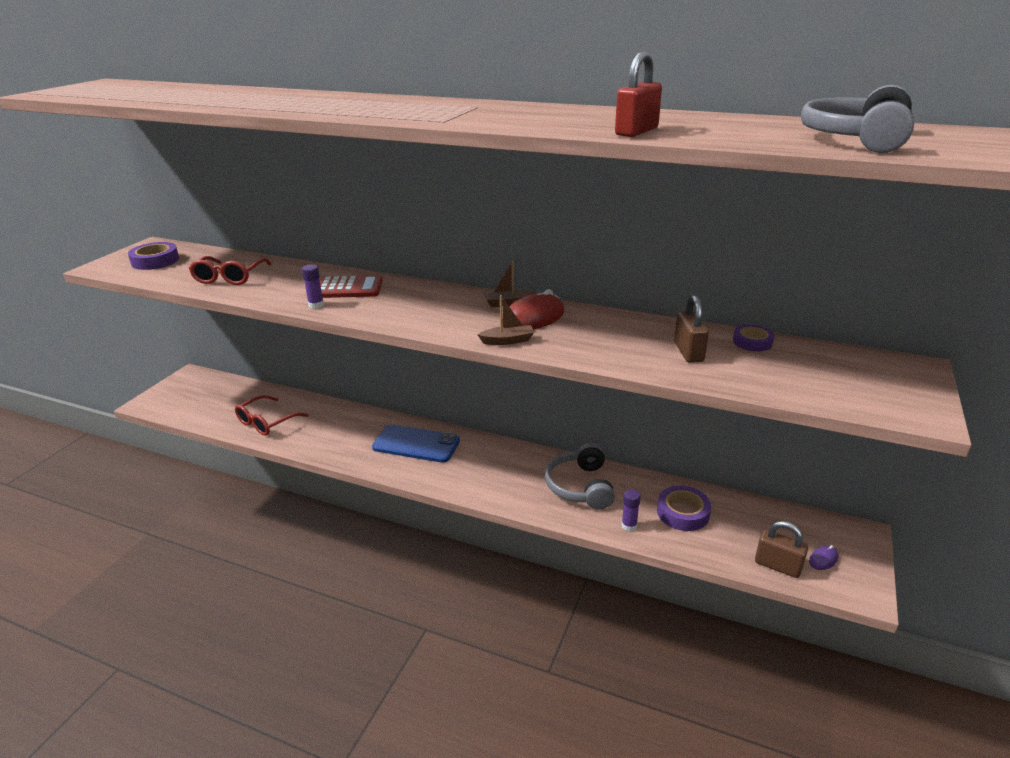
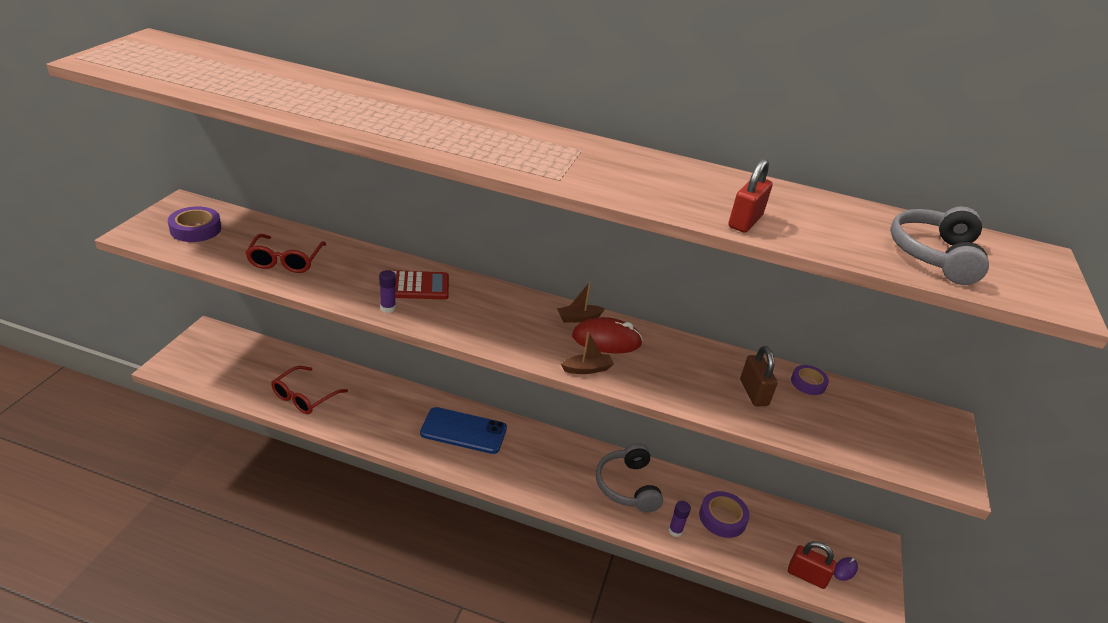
camera: 10 degrees left, 5 degrees up
(533, 318) = (606, 340): red mouse -> red mouse turned 45 degrees clockwise
(777, 566) = (806, 576): brown padlock -> red padlock

